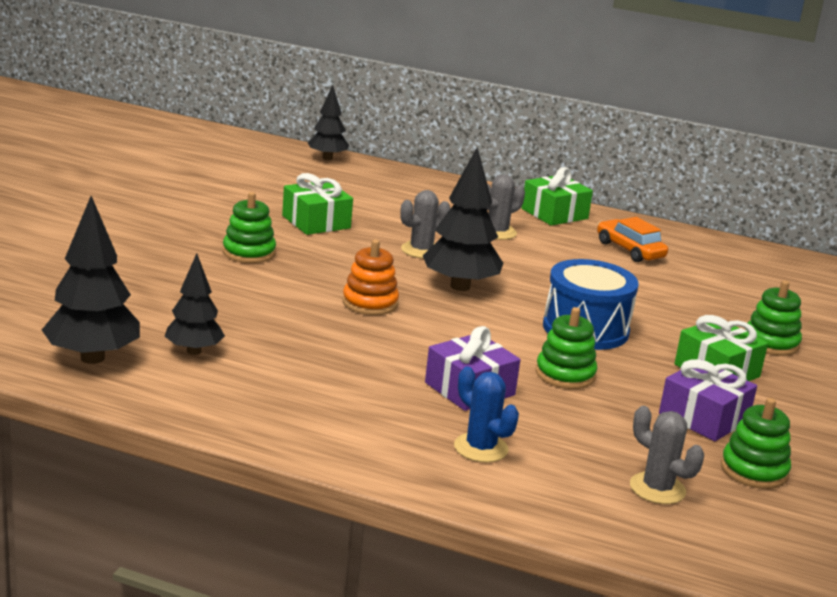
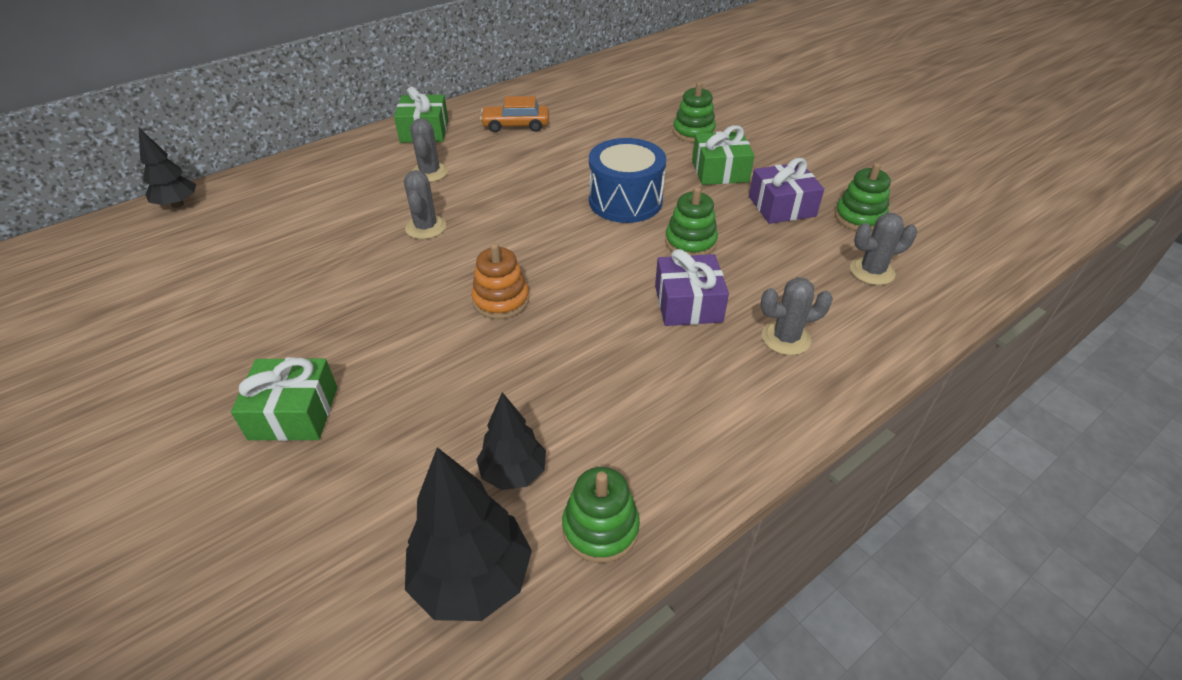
camera: 55 degrees left, 20 degrees up
(249, 253) = (330, 343): green stacking toy -> green stacking toy (600, 528)
(316, 222) = (308, 268): green gift -> green gift (294, 413)
(460, 286) = (510, 234): black tree -> none
(481, 448) = (785, 338): blue cactus -> grey cactus

